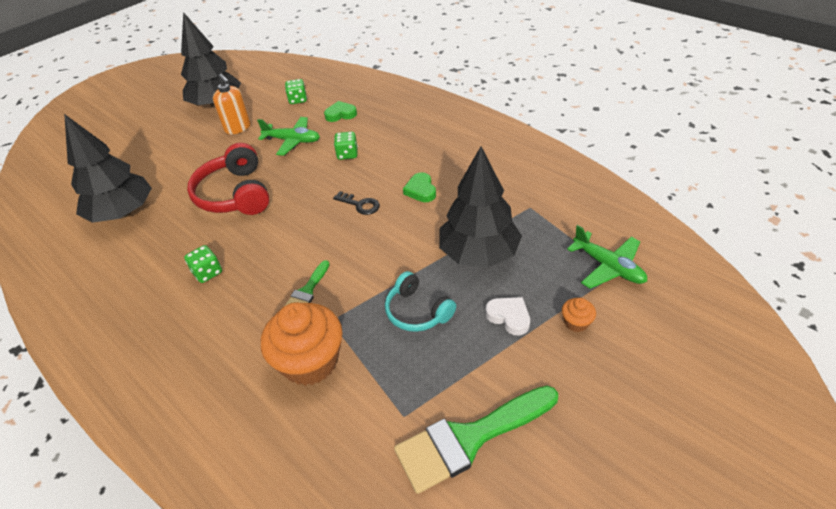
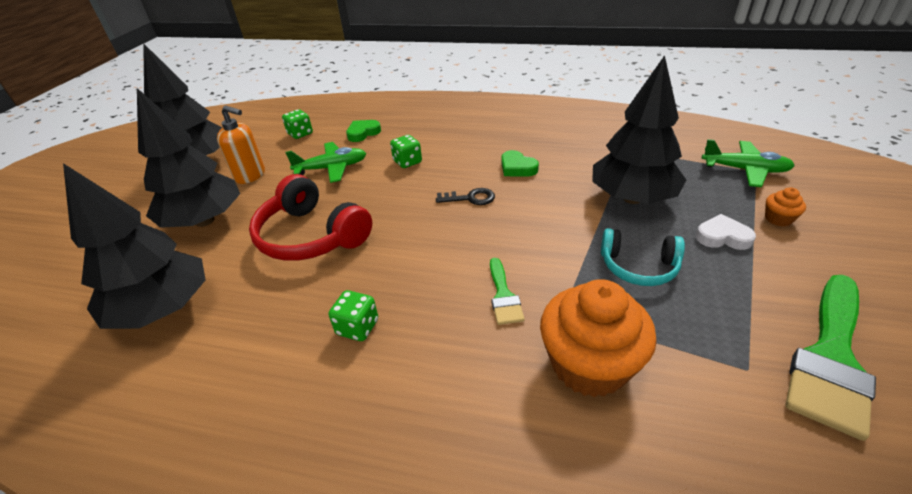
camera: 30 degrees left, 5 degrees down
(186, 156) = (205, 220): none -> black tree

